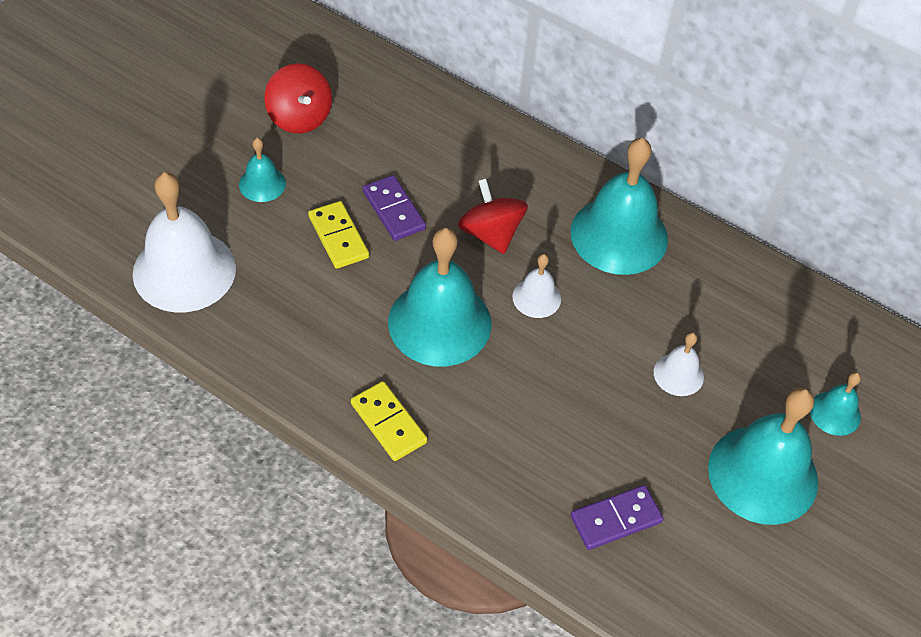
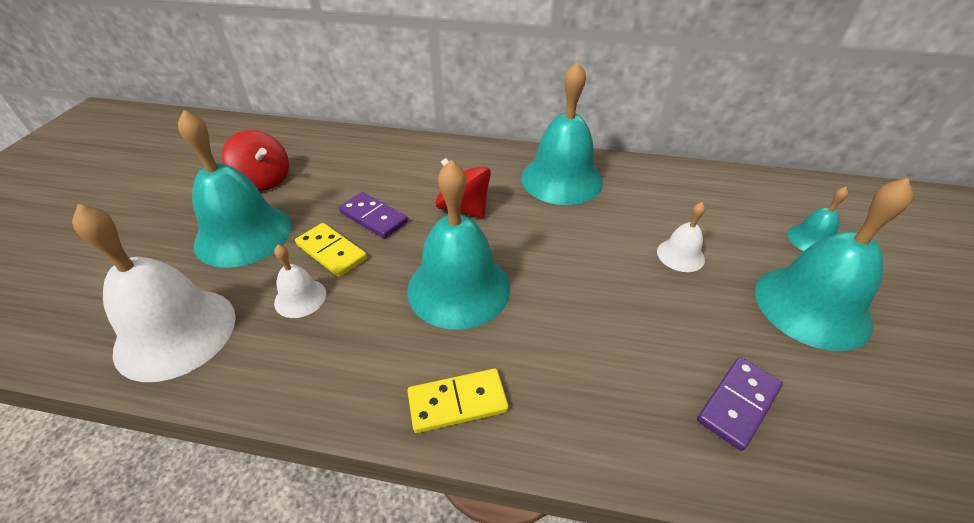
camera: 20 degrees left, 10 degrees down
(262, 184) = (243, 234): turquoise bell -> turquoise bell, size x2.08
(388, 423) = (457, 402): yellow domino -> yellow domino turned 45 degrees counterclockwise
(536, 297) = (529, 240): white bell -> white bell (300, 298)

